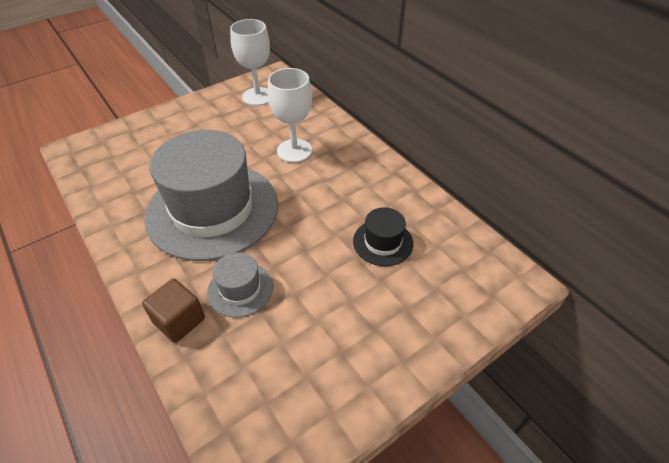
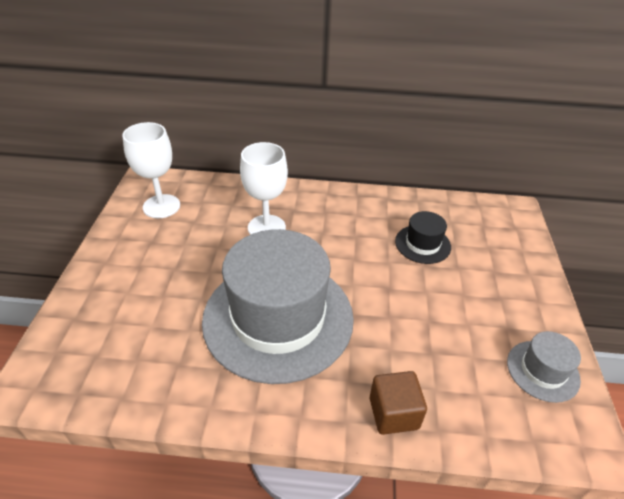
camera: 50 degrees left, 5 degrees down
(240, 289) = (394, 351): grey hat -> grey hat (542, 370)

